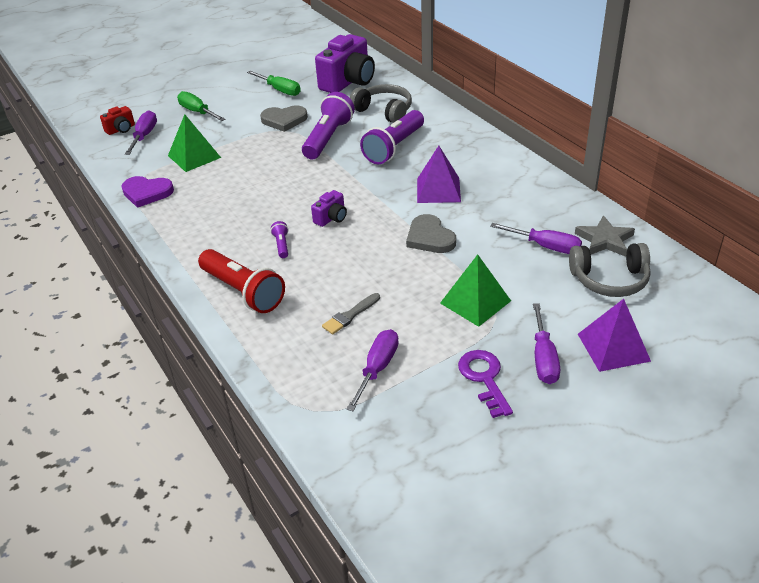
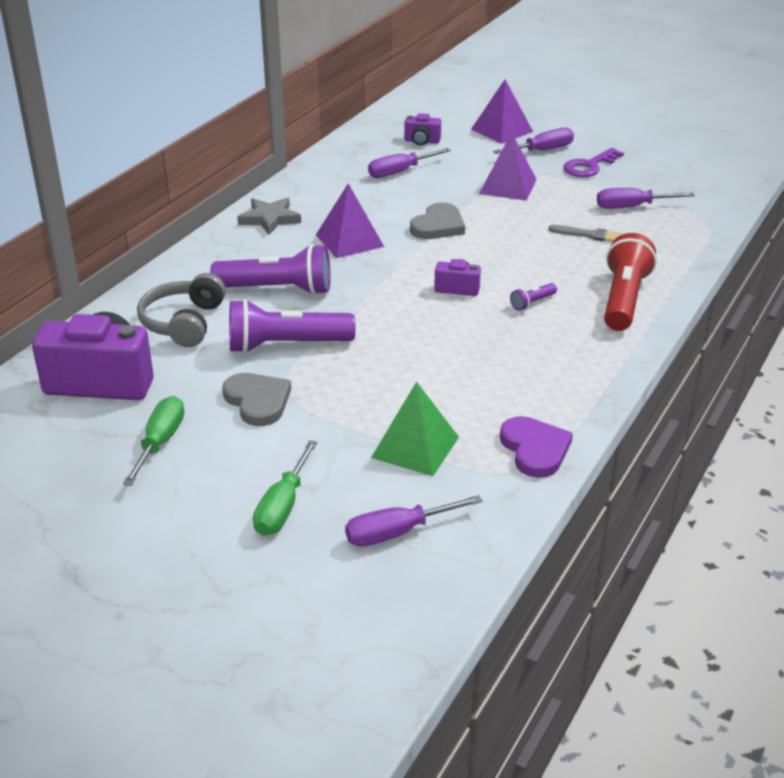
camera: 120 degrees left, 5 degrees down
(121, 129) = (397, 576): red camera -> none
(475, 302) = (508, 186): green pyramid -> purple pyramid
(545, 246) = (400, 172): purple screwdriver -> purple screwdriver turned 120 degrees counterclockwise
(604, 240) = (367, 150): grey star -> grey star (270, 219)
(609, 280) = (422, 141): grey headphones -> purple camera

